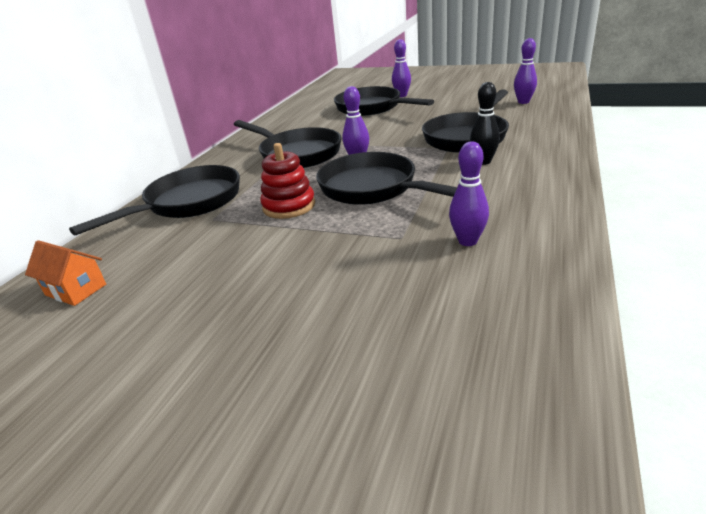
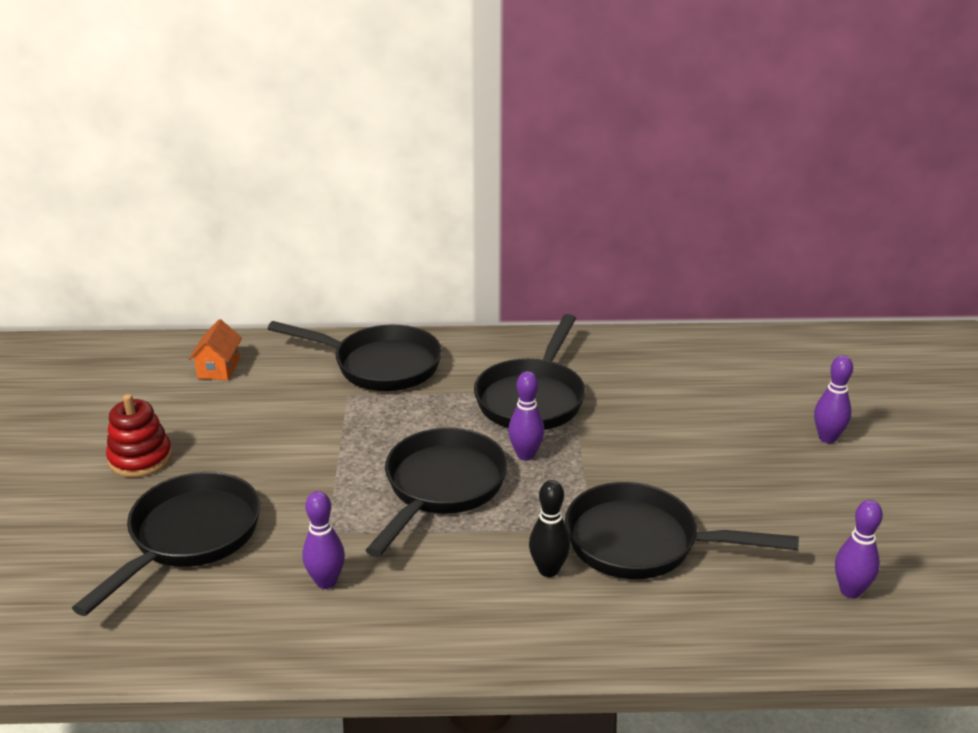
camera: 65 degrees right, 0 degrees up
(289, 206) = (385, 436): red stacking toy -> red stacking toy (140, 458)
(372, 108) = (744, 420): black pan -> black pan (189, 537)

